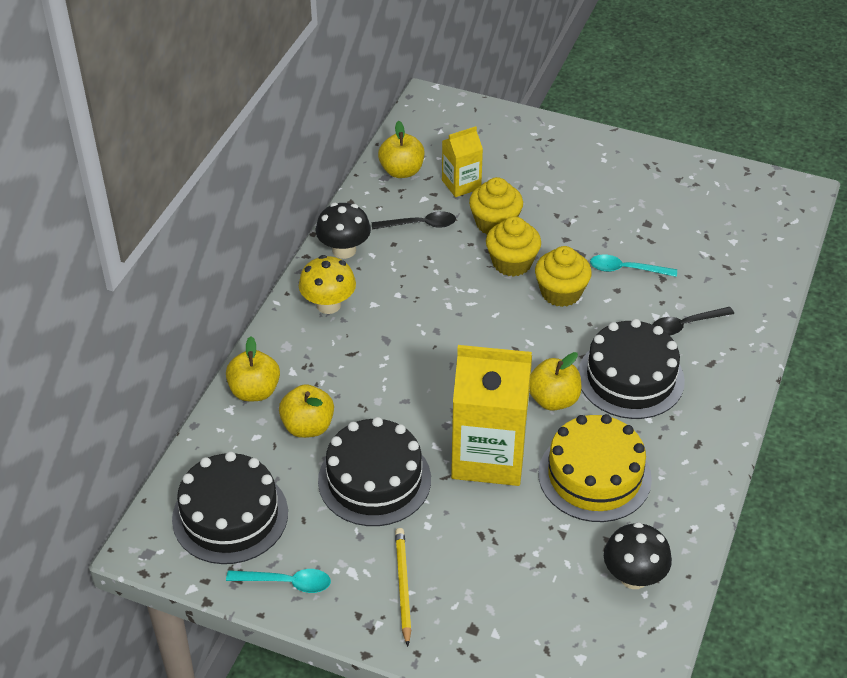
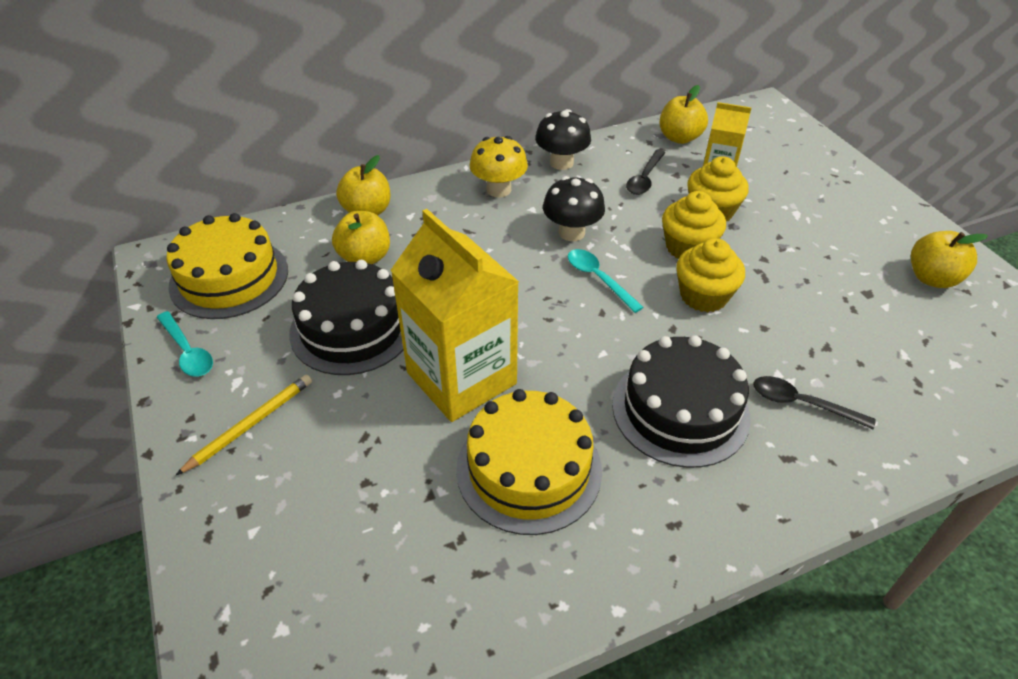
camera: 45 degrees right, 0 degrees up
(230, 515) = (229, 278): black cake -> yellow cake
(420, 225) = (644, 178): black spoon -> black spoon turned 75 degrees clockwise
(553, 399) = (580, 375): yellow apple -> yellow apple (932, 278)
(626, 269) = (796, 317): turquoise spoon -> turquoise spoon (598, 279)
(633, 577) = (436, 598): black mushroom -> black mushroom (571, 232)

